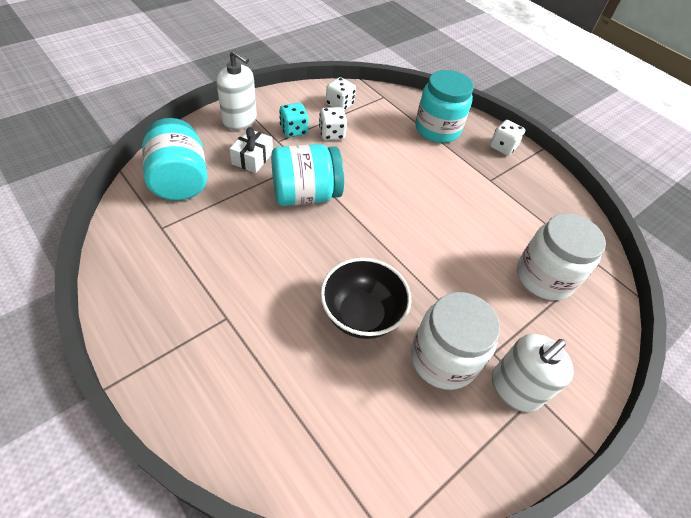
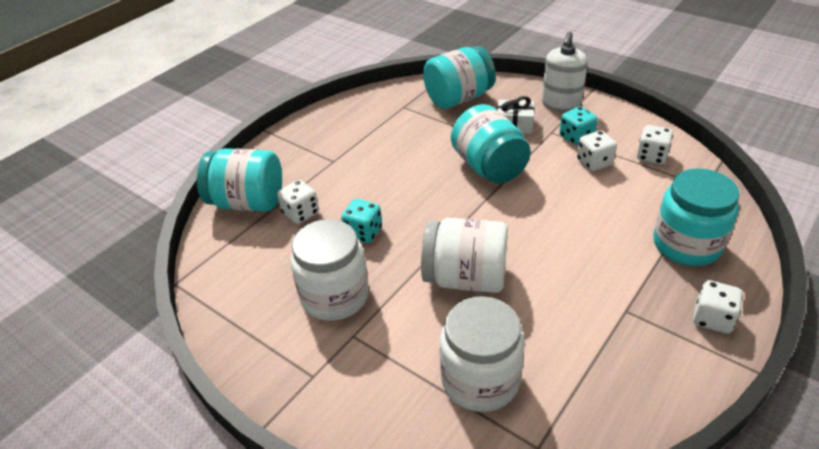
camera: 85 degrees right, 10 degrees down
(261, 429) = (248, 202): none -> turquoise jar
(308, 369) = (300, 213): none -> white dice
(361, 315) = (363, 232): black bowl -> turquoise dice
(441, 254) = (465, 278): none -> white jar
(514, 388) = (316, 357): white soap dispenser -> none

